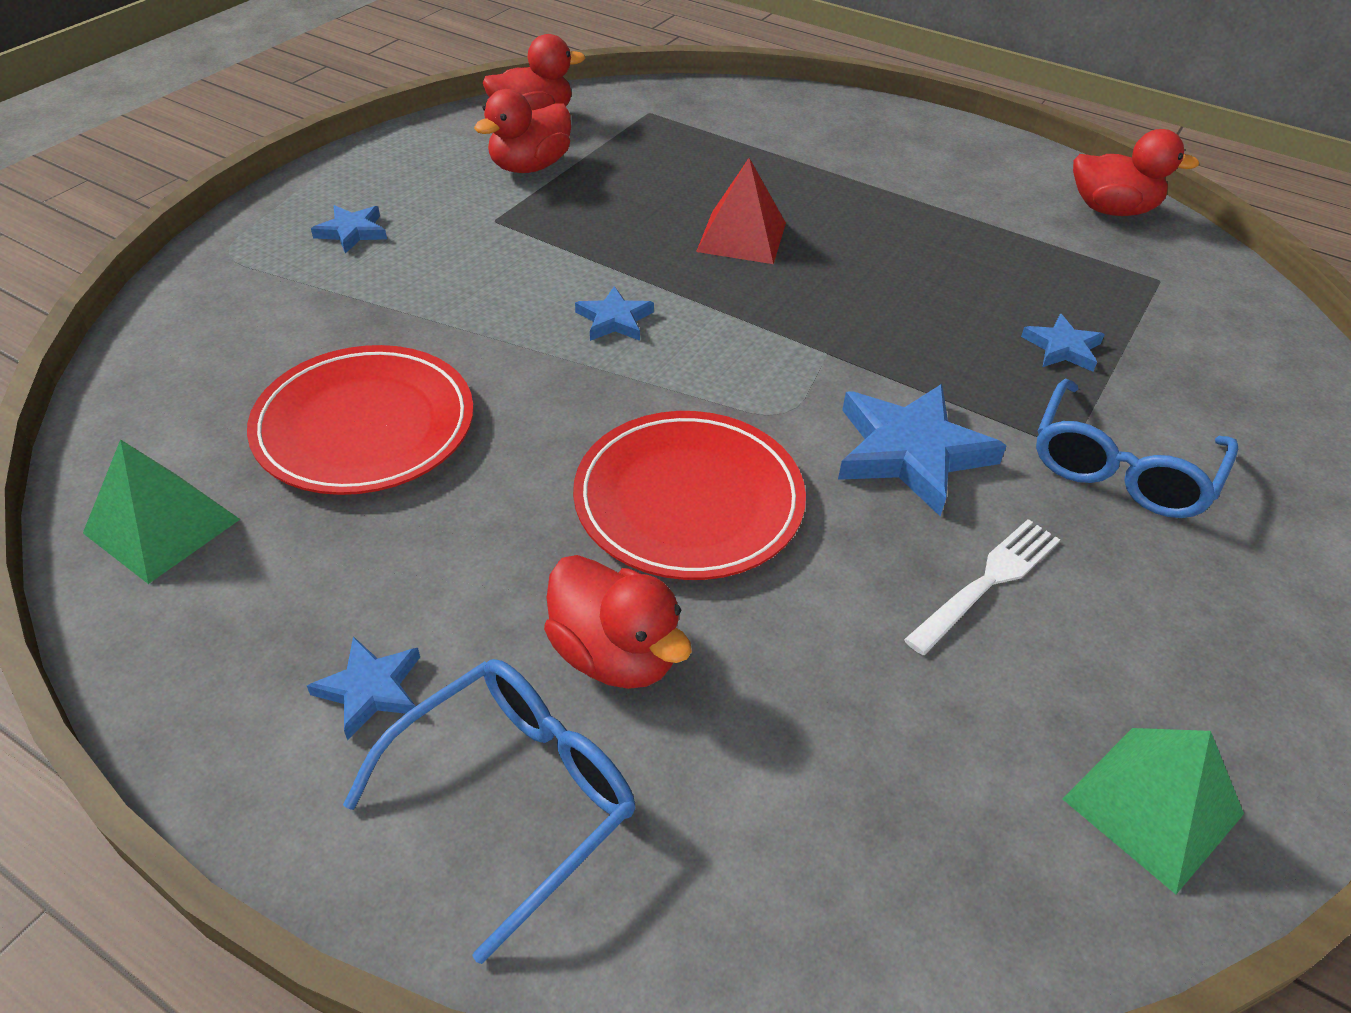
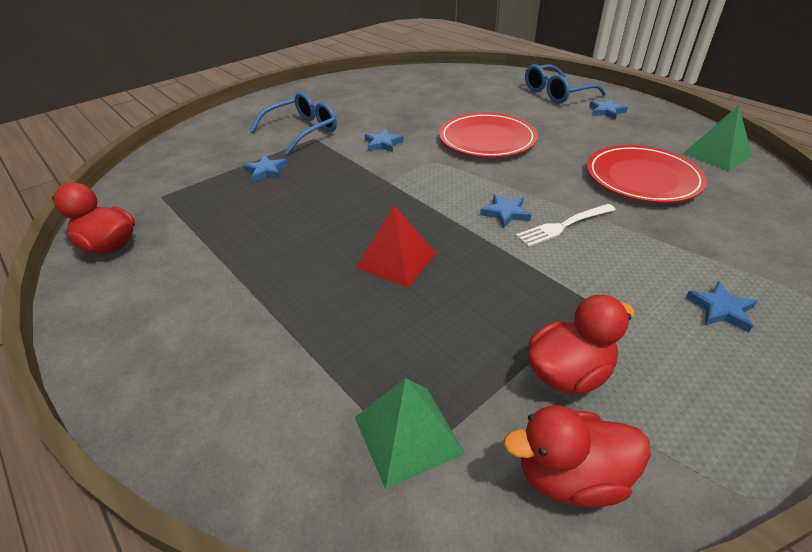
camera: 160 degrees left, 5 degrees down
(615, 654) = (524, 110): red duck -> none
(910, 452) = (383, 143): blue star -> blue star, size x0.53
(987, 582) = (388, 112): white fork -> white fork (564, 226)
(1153, 806) = (384, 79): green pyramid -> green pyramid (407, 434)

